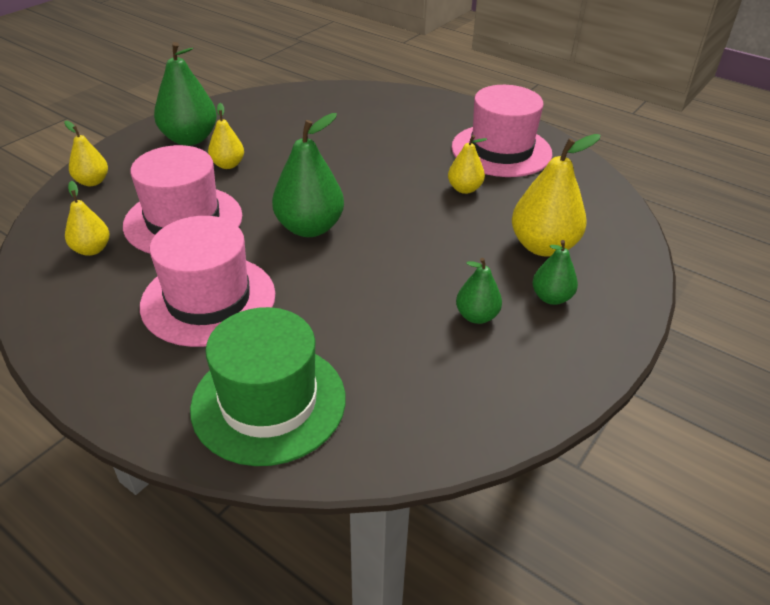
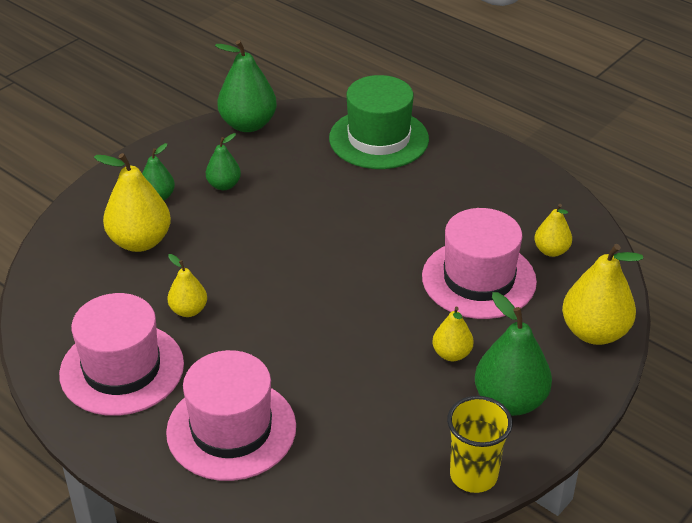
camera: 175 degrees left, 0 degrees up
(92, 182) = (594, 332): yellow pear -> yellow pear, size x1.78
(208, 300) = (434, 204): pink hat -> pink hat (231, 429)
(231, 105) = (473, 475): none -> yellow cup
(309, 228) = (355, 267): green pear -> green pear (248, 124)

